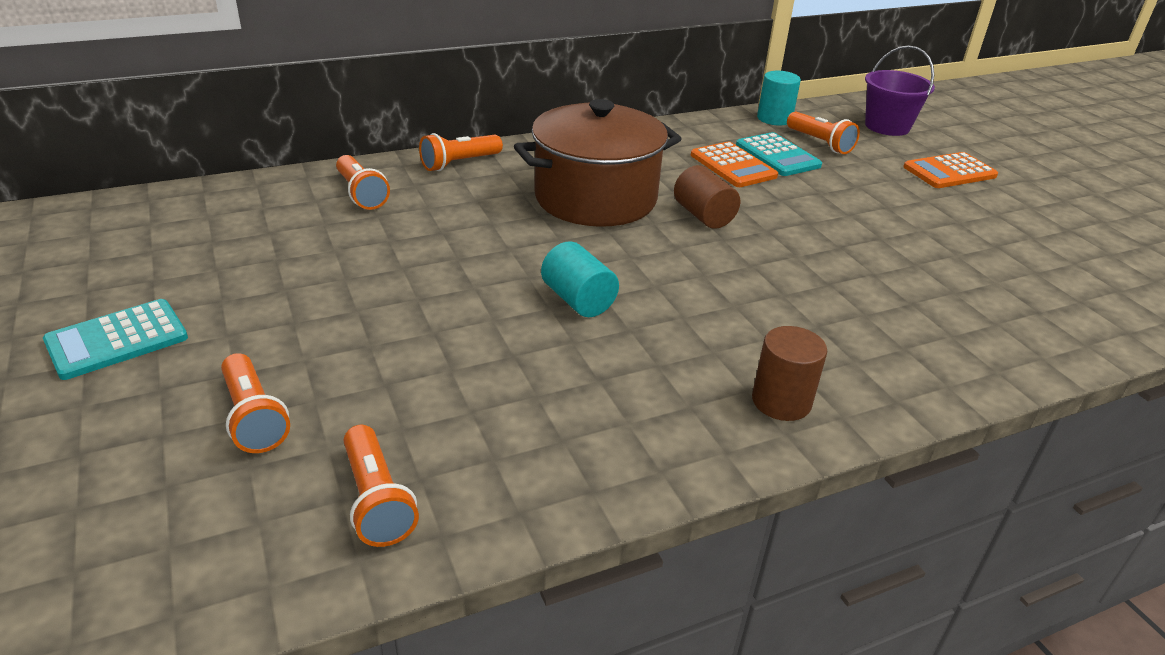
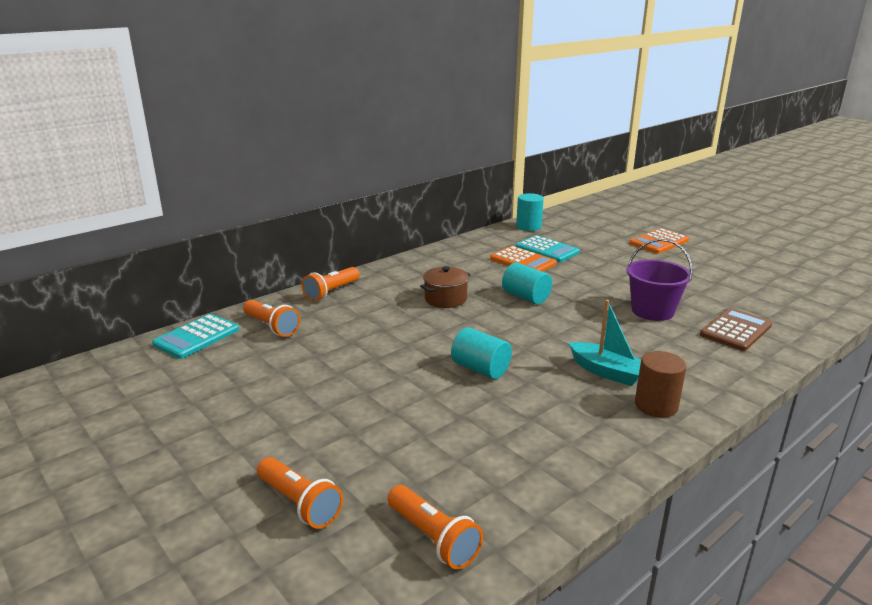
camera: 15 degrees left, 10 degrees down
(117, 340) = (146, 473): turquoise calculator -> turquoise calculator (197, 337)
(595, 198) = (445, 299): brown pot -> brown pot, size x0.47
(703, 216) = (526, 297): brown cylinder -> turquoise cylinder
(745, 340) = (607, 372): none -> turquoise boat
(820, 143) = (568, 237): orange flashlight -> none
(887, 126) = (602, 220): purple bucket -> purple bucket (652, 311)
(976, 321) = (735, 330): none -> brown calculator

